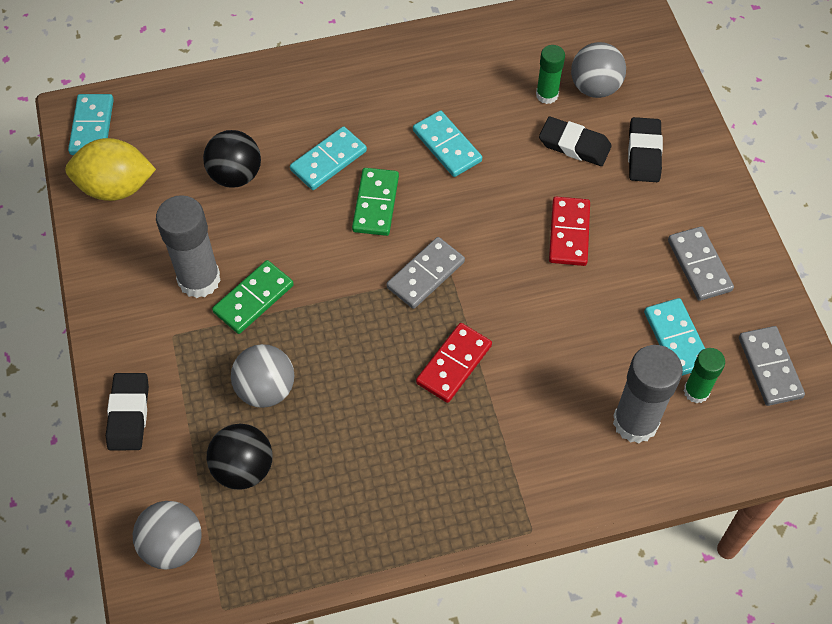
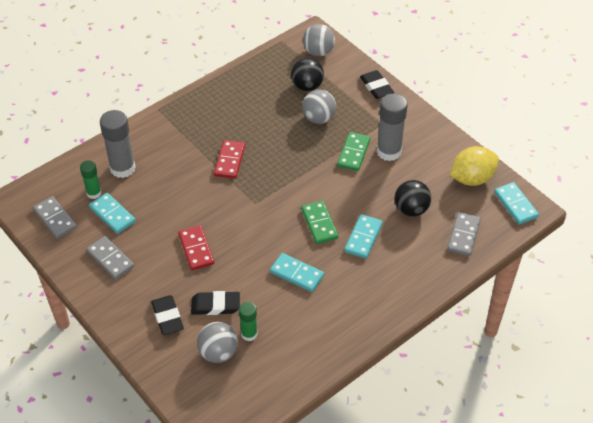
camera: 155 degrees right, 10 degrees down
(425, 274) = (268, 197): grey domino -> grey domino (463, 235)

